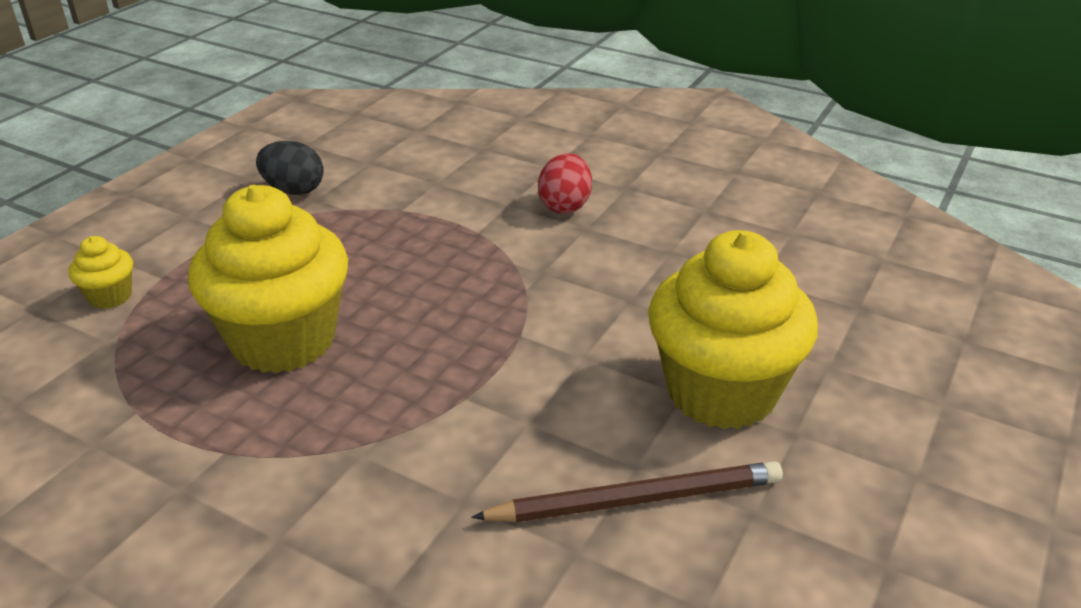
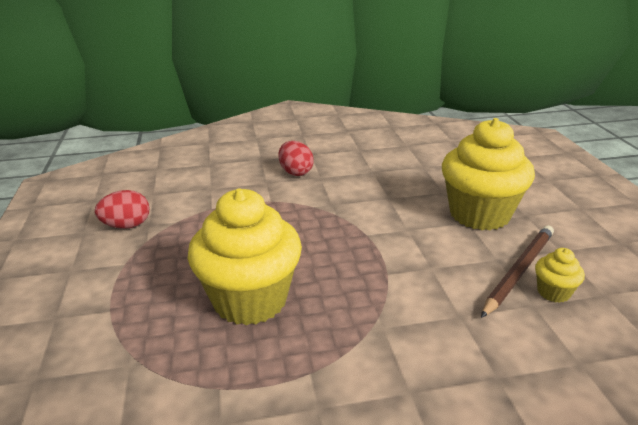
camera: 40 degrees left, 5 degrees down
(110, 296) = (88, 339): yellow cupcake -> yellow cupcake (553, 292)
(294, 190) = (127, 226): black egg -> red egg

